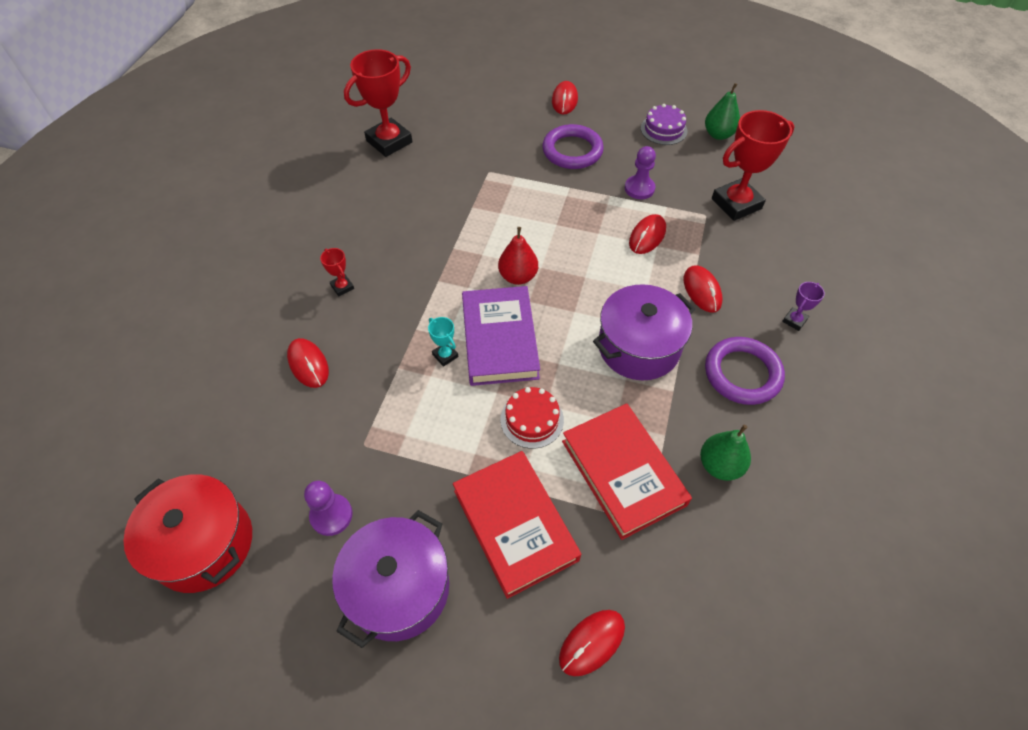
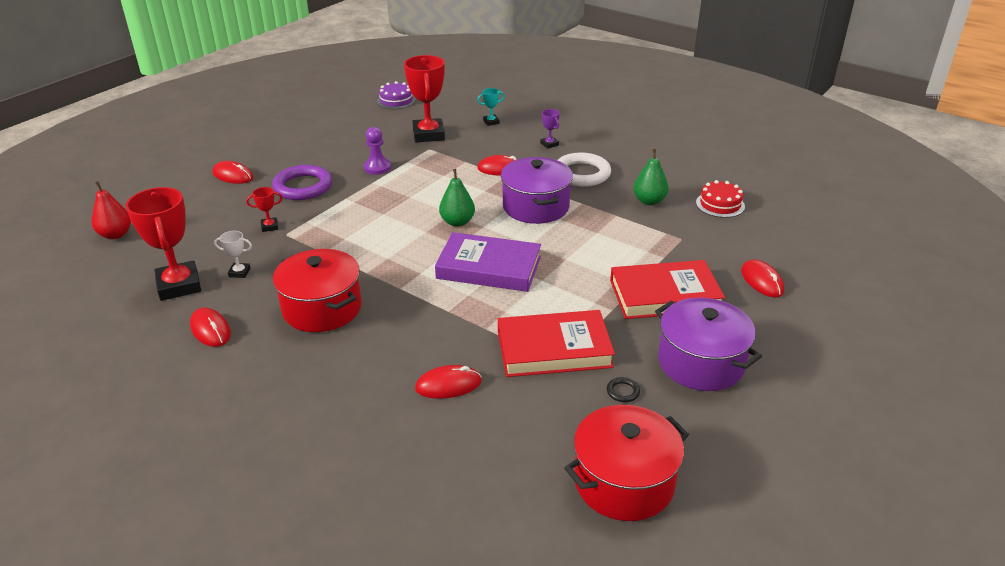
camera: 70 degrees left, 20 degrees down
(331, 515) = (623, 391): purple pawn -> black ring
(342, 287) = (364, 348): red trophy -> red trophy (269, 226)
(389, 238) = (322, 308): none -> red pot
(420, 167) = (239, 272): none -> white trophy
(445, 355) = (488, 299): turquoise trophy -> turquoise trophy (491, 122)
(518, 276) = (427, 245): red pear -> red pear (116, 234)
(532, 419) = (576, 268): red cake -> red cake (720, 204)
(623, 472) = (639, 239): red book -> red book (554, 349)
(647, 236) = (431, 177): red mouse -> red mouse (210, 330)
(663, 129) = (321, 141): purple cake -> purple cake (396, 100)
(718, 134) = (350, 122): green pear -> green pear (457, 222)
(742, 373) = (581, 174): purple ring -> white ring

